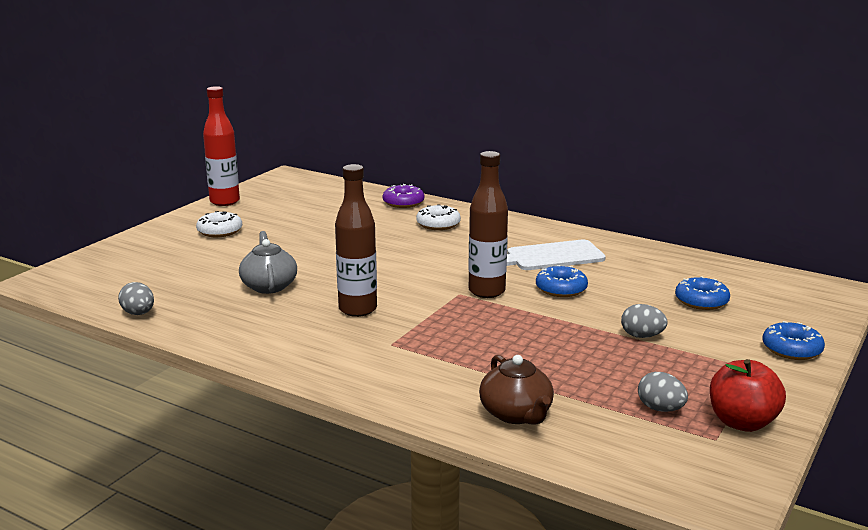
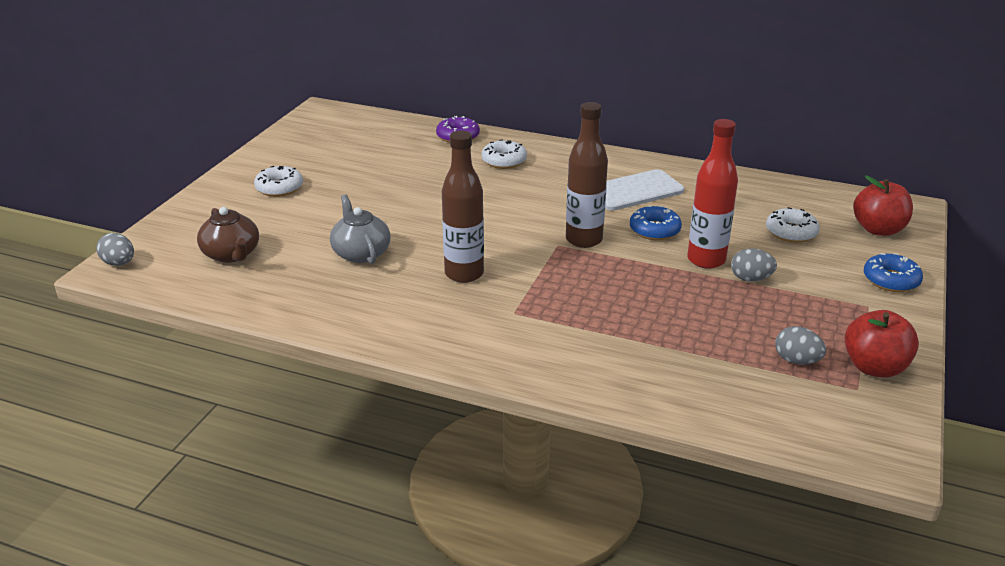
camera: 10 degrees left, 10 degrees up
(138, 313) = (237, 301): grey egg -> grey egg (119, 263)
(224, 201) = (268, 149): red bottle -> red bottle (706, 260)
(516, 414) = (666, 382): brown teapot -> brown teapot (232, 254)
(701, 301) = (791, 232): blue donut -> white donut
(796, 305) = (878, 229): none -> red apple

